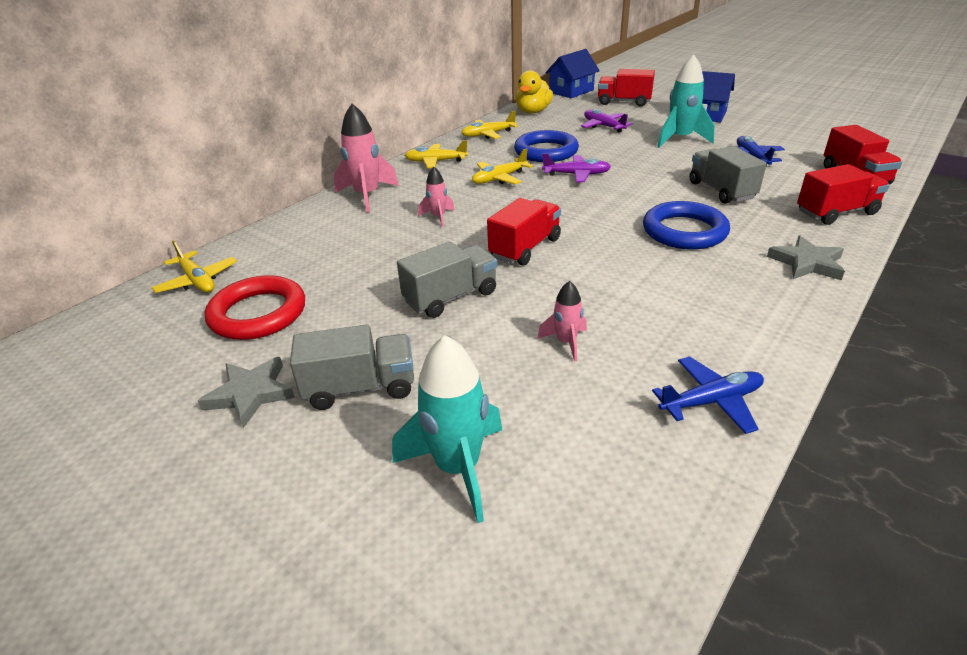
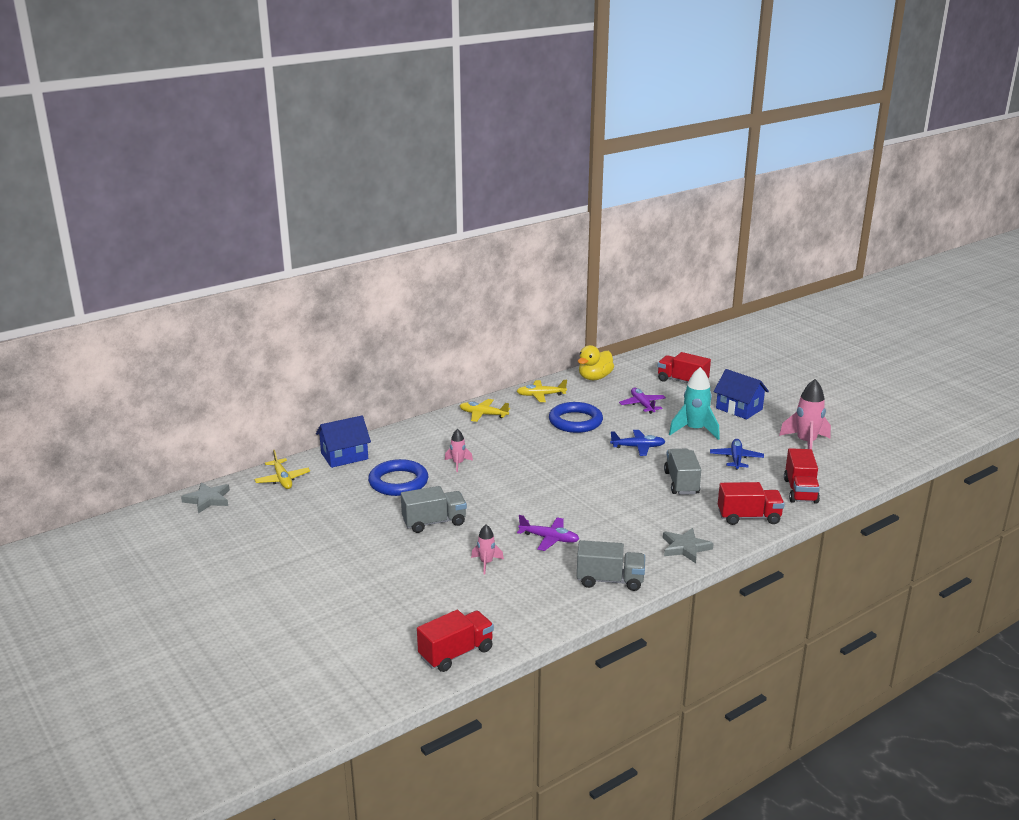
camera: 15 degrees right, 10 degrees down
(250, 394) = (295, 553): grey star -> grey star (207, 500)
(258, 313) = (313, 508): red ring -> none
(360, 388) = (355, 563): grey truck -> grey truck (610, 580)
(367, 196) = (417, 436): pink rocket -> pink rocket (806, 443)
(458, 468) = (387, 610): turquoise rocket -> none
(499, 178) = (522, 440): yellow plane -> none
(525, 248) = (503, 499): red truck -> red truck (456, 653)
(571, 91) = (645, 360): blue house -> blue house (344, 456)
(577, 174) = (583, 447): purple plane -> purple plane (549, 539)
(684, 231) = (623, 509): blue ring -> blue ring (398, 482)
(711, 401) = (544, 610): blue plane -> blue plane (638, 447)

